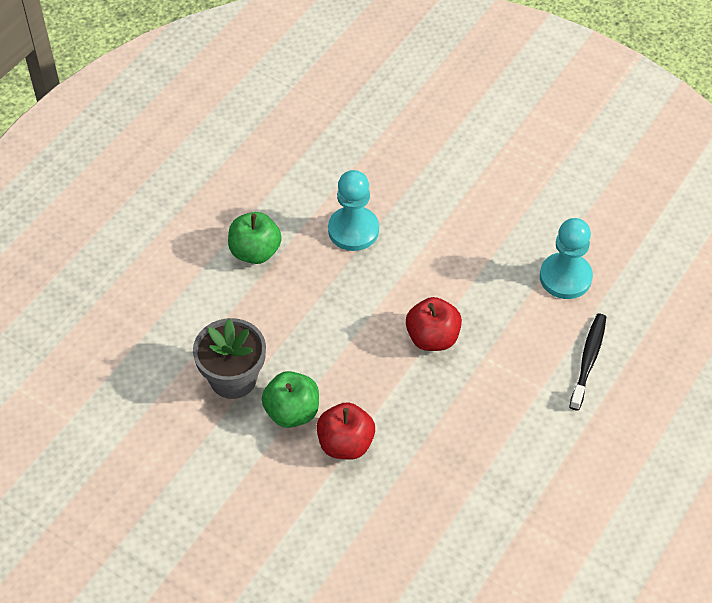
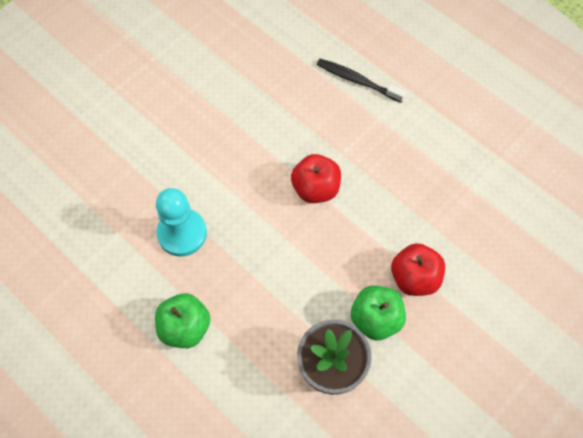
camera: 80 degrees left, 10 degrees up
(565, 277) = (273, 78): turquoise pawn -> none

